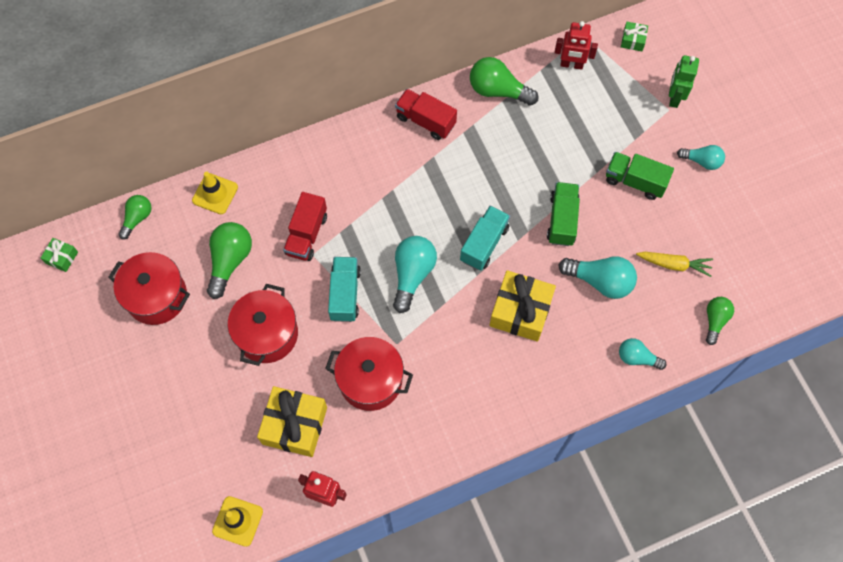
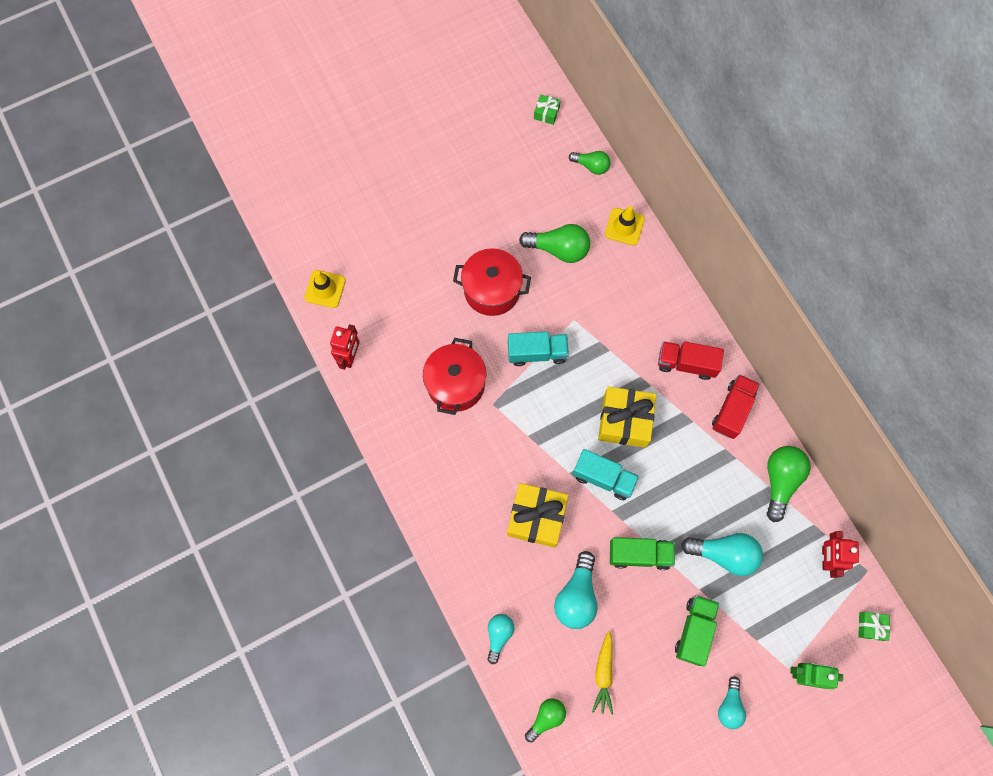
camera: 85 degrees right, 5 degrees up
(157, 296) = (518, 194): red pot -> none
(294, 425) = (410, 324): yellow gift -> yellow gift (624, 421)
(306, 234) = (593, 312): red truck -> red truck (686, 363)
(412, 274) = (563, 412): turquoise light bulb -> turquoise light bulb (724, 554)
(715, 320) = (546, 717): green light bulb -> green light bulb turned 60 degrees counterclockwise

